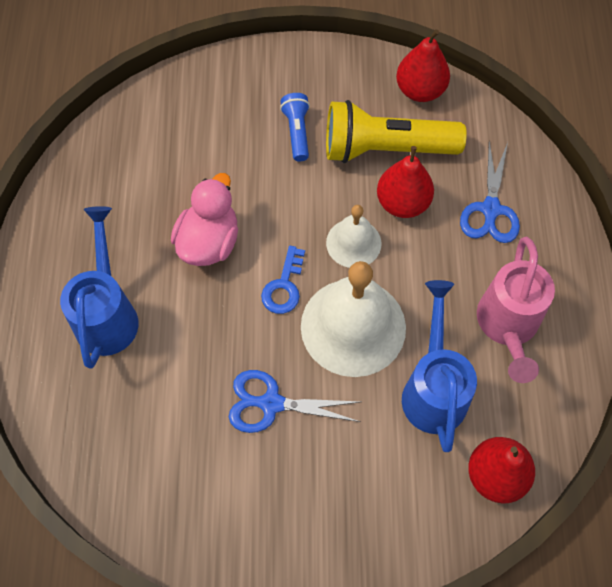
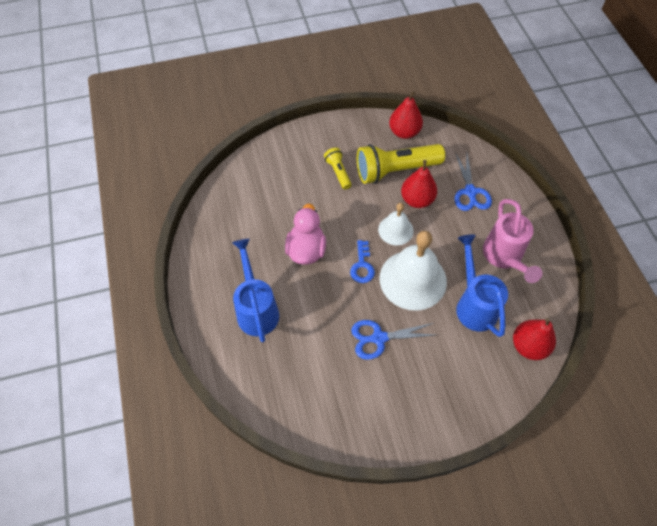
camera: 15 degrees left, 5 degrees down
(297, 132) = (338, 172): blue flashlight -> yellow flashlight

